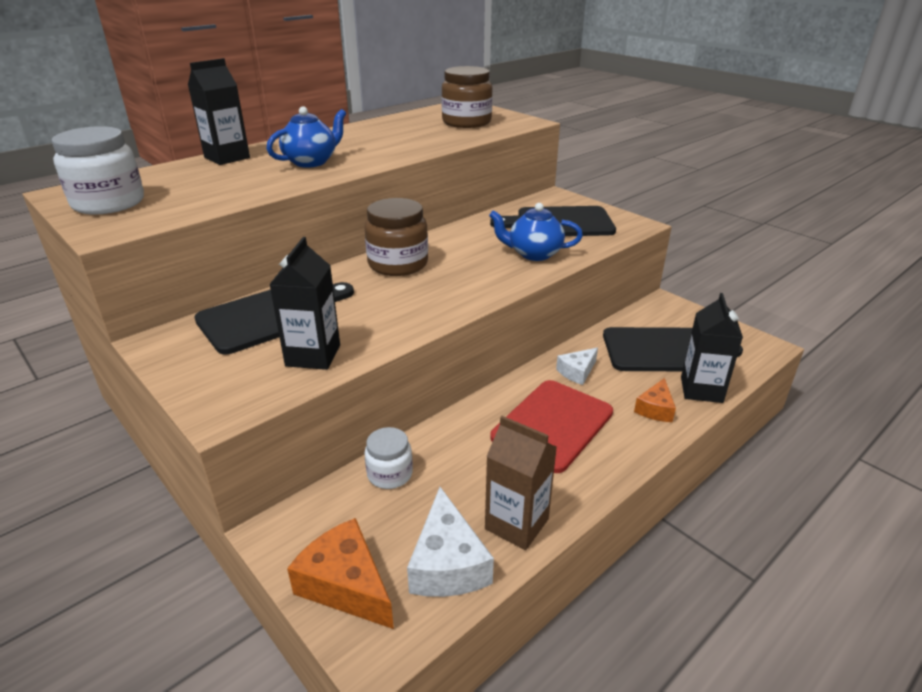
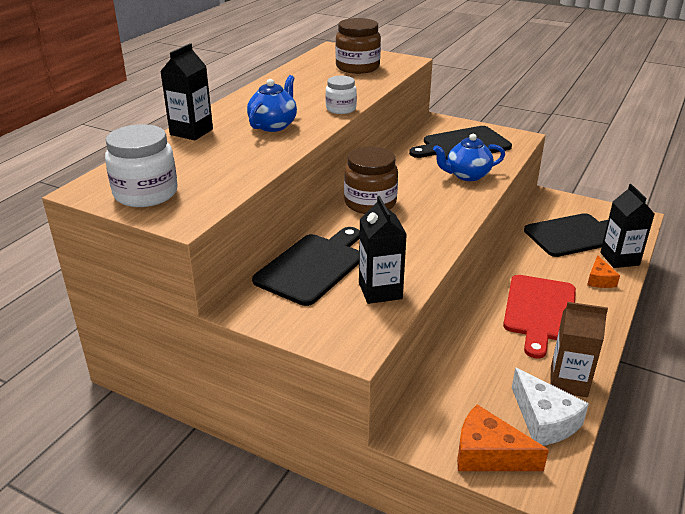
camera: 20 degrees left, 0 degrees up
(390, 474) = (454, 372): white jar -> white jar (341, 109)
(577, 372) = (527, 264): white cheese -> none

